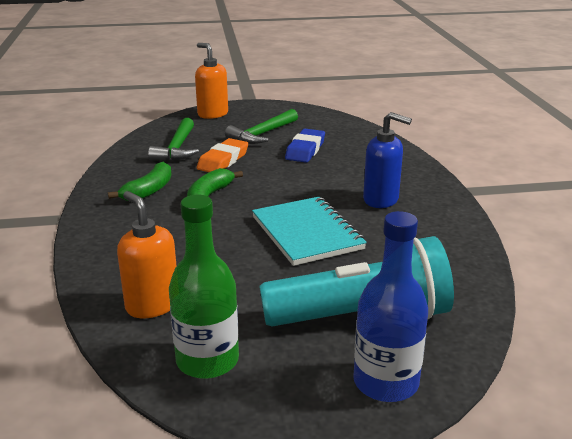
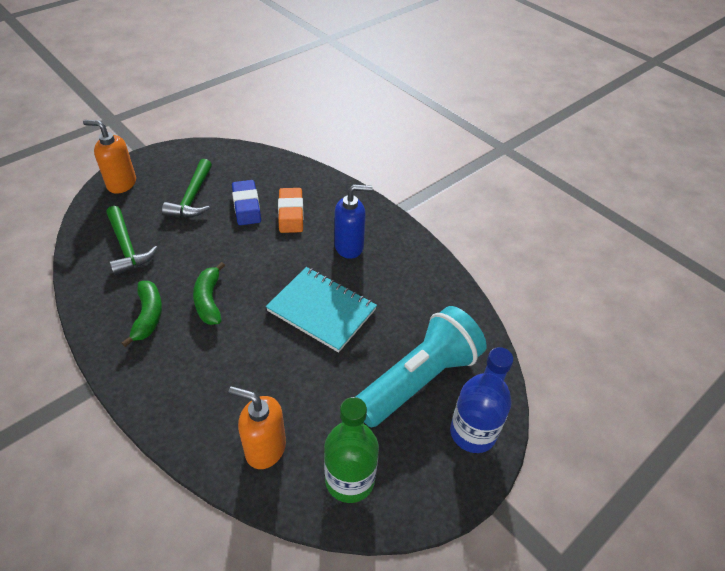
camera: 35 degrees left, 20 degrees up
(223, 160) = (184, 248): orange eraser -> orange eraser (291, 213)

